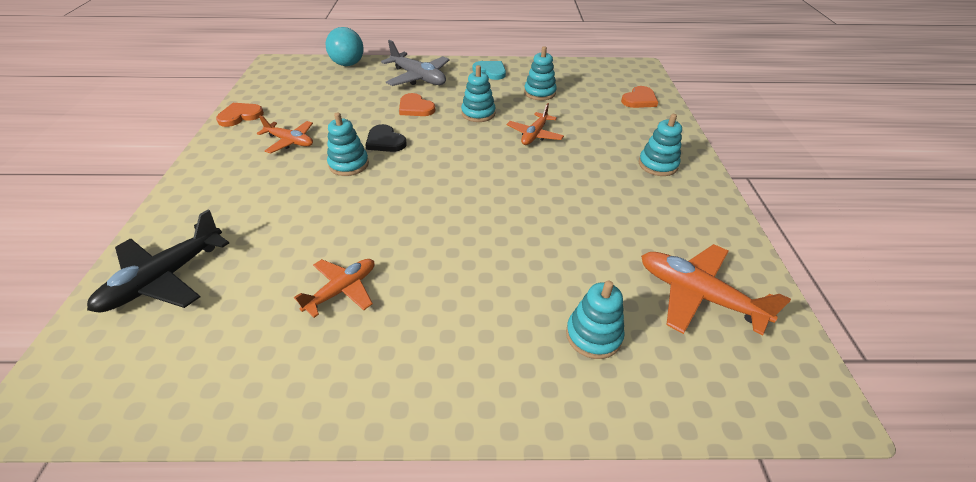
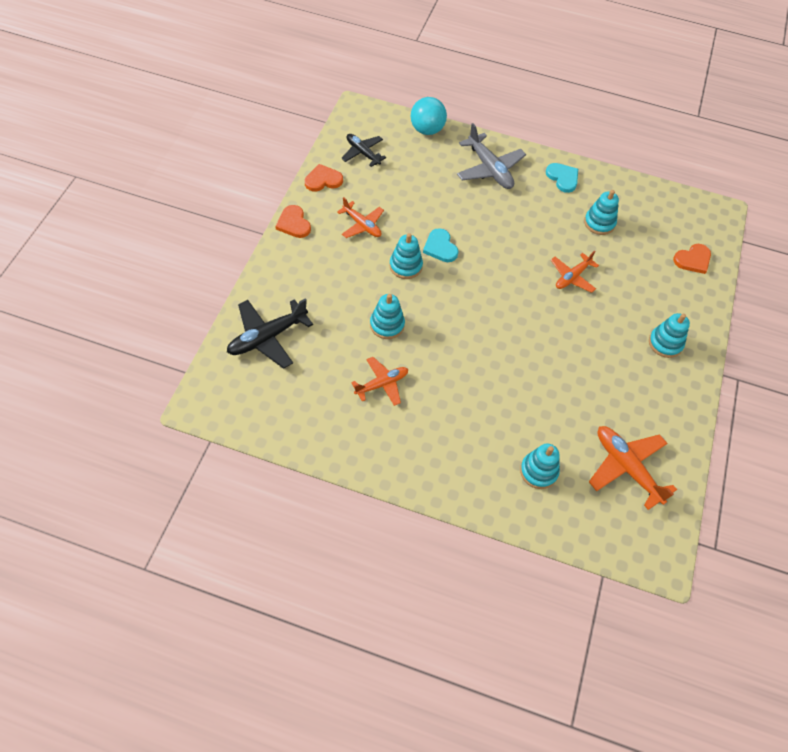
camera: 15 degrees right, 15 degrees up
(283, 89) = (362, 153): none -> black plane
(385, 141) = (440, 247): black heart -> turquoise heart
(415, 107) = (476, 211): orange heart -> orange heart (293, 223)
(478, 113) = (531, 235): turquoise stacking toy -> turquoise stacking toy (387, 325)

